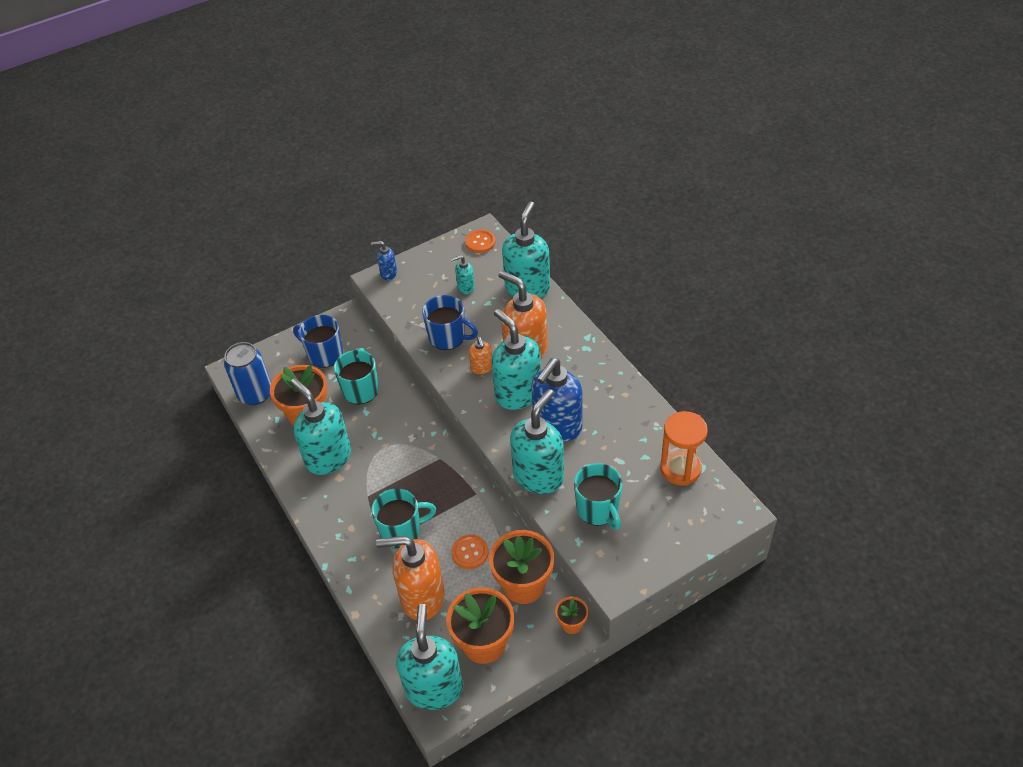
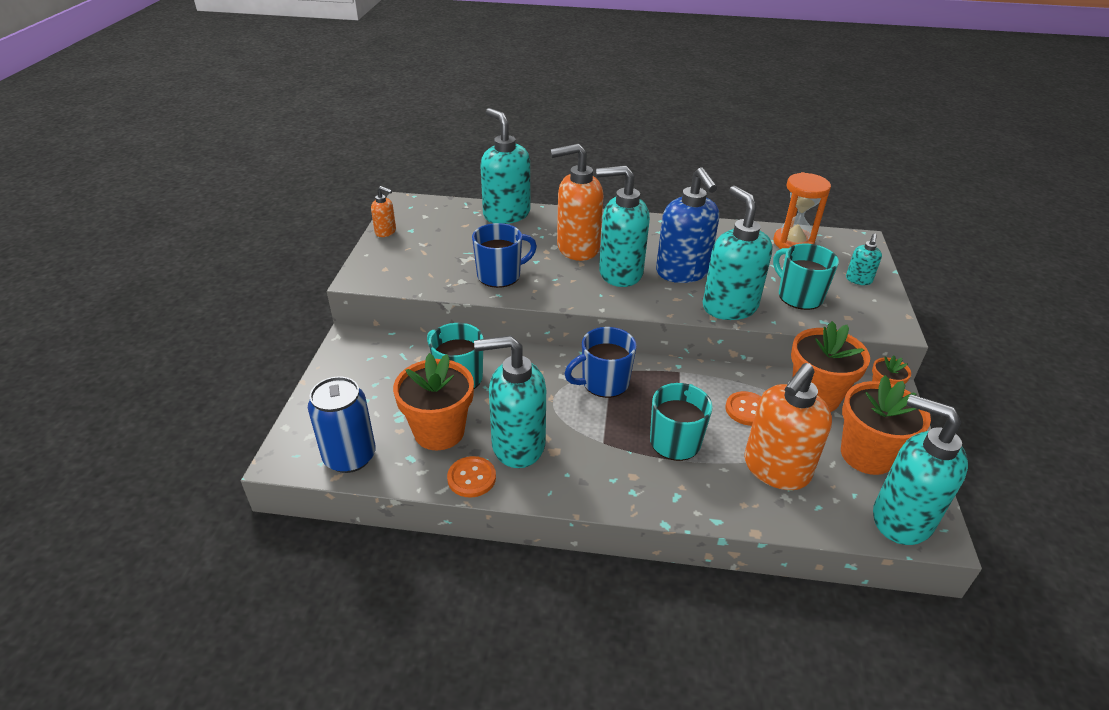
camera: 55 degrees left, 10 degrees down
(324, 354) = (374, 378): blue mug -> blue mug (603, 383)
(388, 273) = (366, 268): blue soap dispenser -> none
(465, 287) = (455, 240): turquoise soap dispenser -> turquoise soap dispenser (858, 280)
(480, 242) = (415, 210): orange button -> orange button (471, 478)
(482, 368) = (563, 276): orange soap dispenser -> orange soap dispenser (386, 232)
(598, 510) = (799, 296): turquoise mug -> turquoise mug turned 135 degrees counterclockwise

